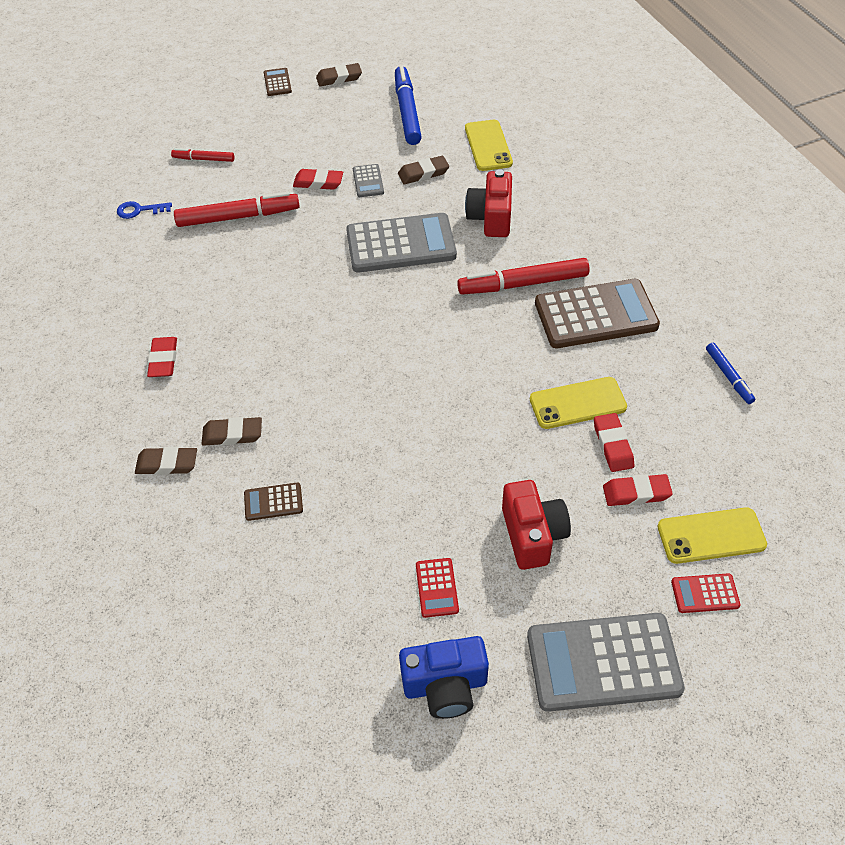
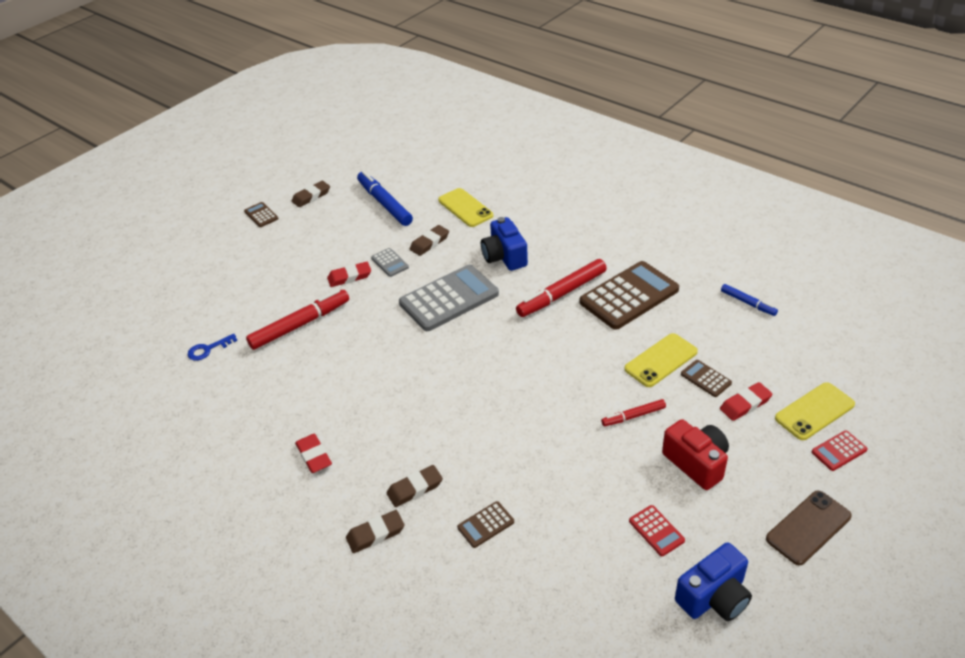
camera: 25 degrees left, 10 degrees down
(203, 159) = (238, 291): red marker -> red marker (633, 416)
(491, 218) = (504, 257): red camera -> blue camera
(603, 662) = (808, 528): grey calculator -> brown phone
(612, 445) = (705, 379): red eraser -> brown calculator

